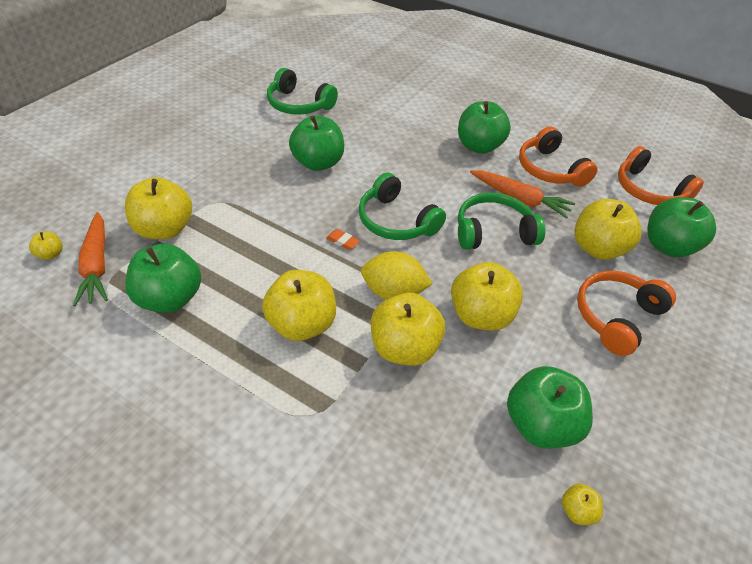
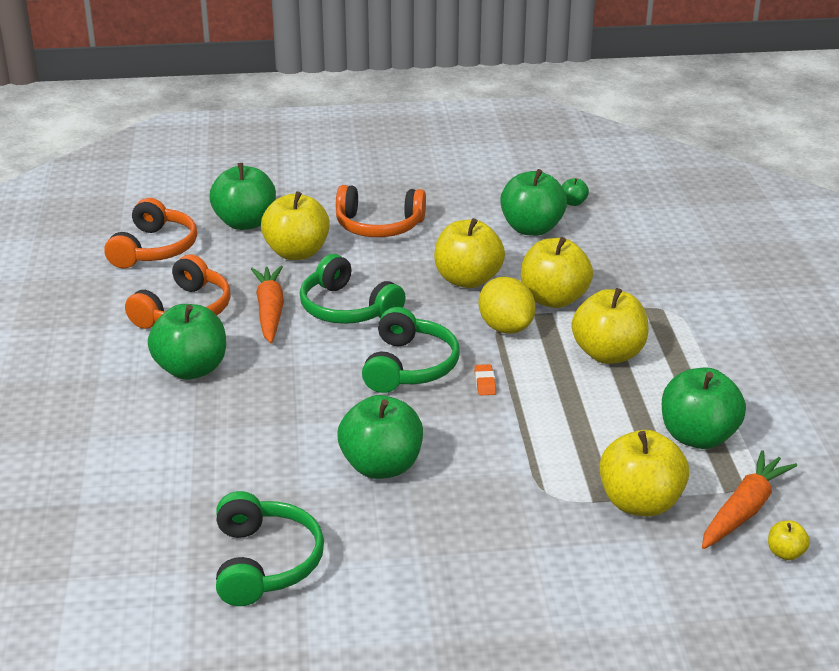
camera: 125 degrees left, 15 degrees down
(577, 510) = (573, 203): yellow apple -> green apple

